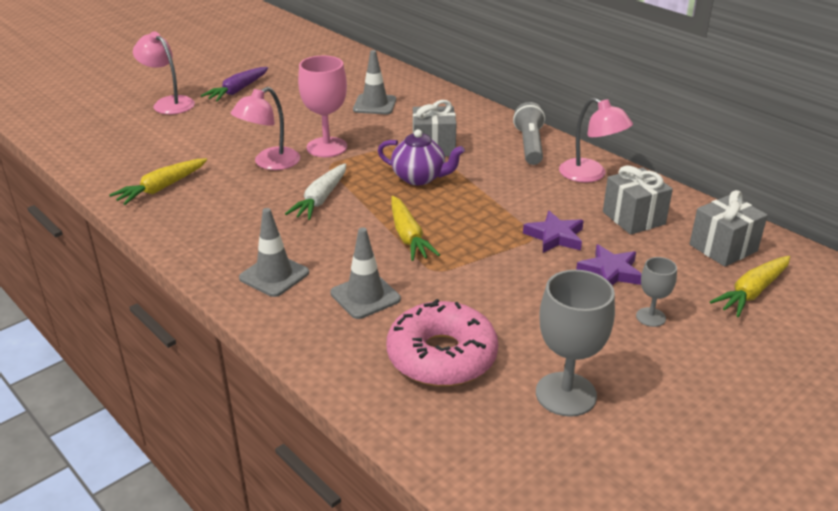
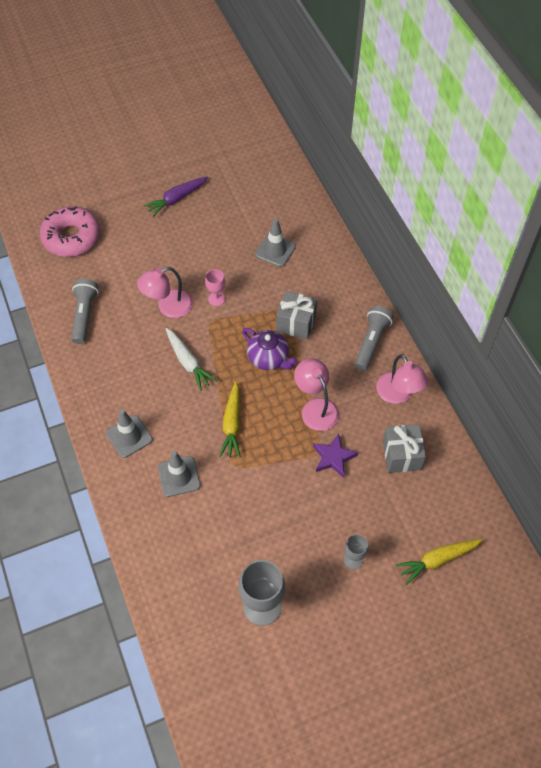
camera: 20 degrees right, 25 degrees up
(161, 188) = (84, 315): yellow carrot -> grey flashlight
(168, 103) = (119, 203): pink lamp -> pink lamp (316, 407)
(320, 199) = (188, 362): white carrot -> white carrot turned 75 degrees counterclockwise
(327, 147) = (216, 299): pink goblet -> pink goblet, size x0.54
(441, 356) = (203, 548): pink donut -> pink donut (71, 237)
(610, 272) = (351, 507): purple star -> none
(723, 248) = (447, 509): grey gift -> none

